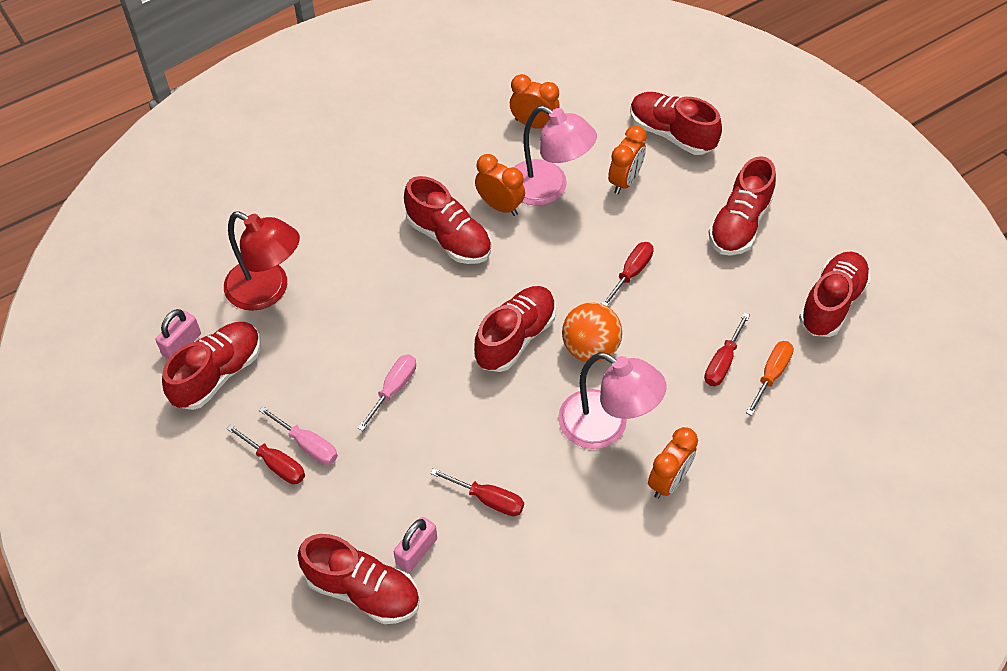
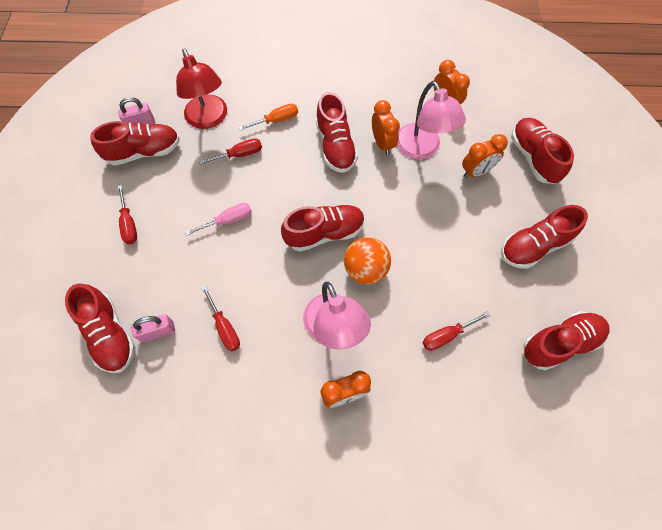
camera: 35 degrees right, 10 degrees up
(307, 445) = (154, 224): pink screwdriver -> none
(631, 273) = (432, 235): red screwdriver -> red screwdriver (239, 155)
(771, 375) = (474, 367): orange screwdriver -> orange screwdriver (276, 120)

